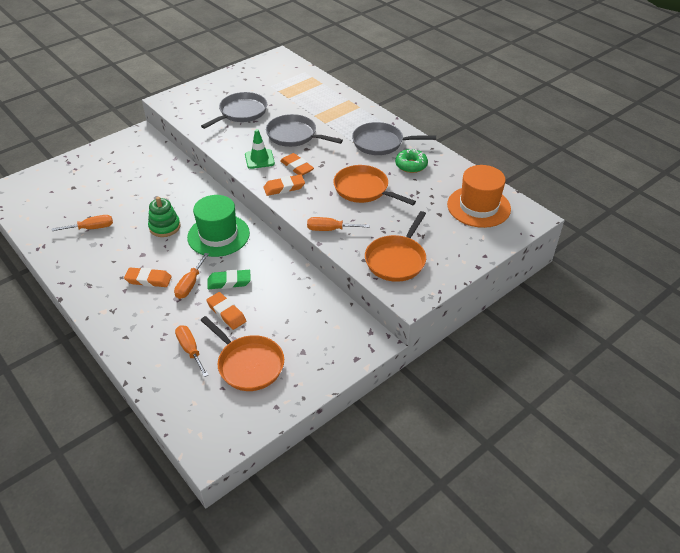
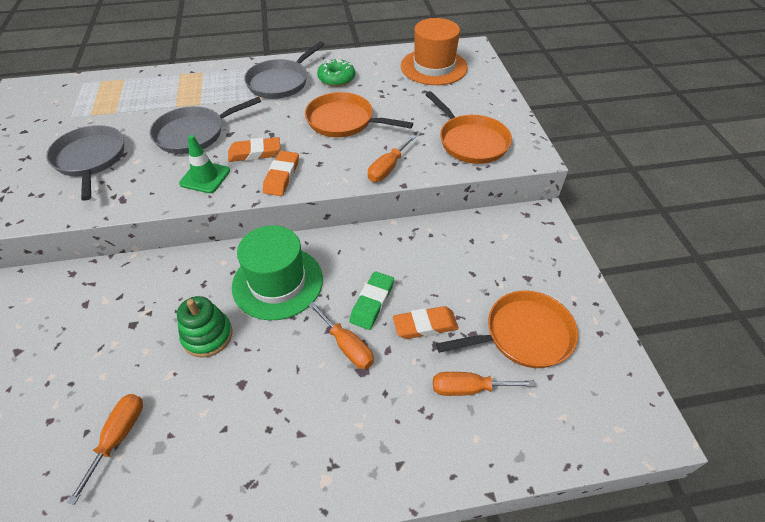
camera: 60 degrees left, 5 degrees up
(148, 280) = (301, 393): orange eraser -> none
(363, 189) = (343, 121): orange pan -> orange pan turned 45 degrees clockwise

